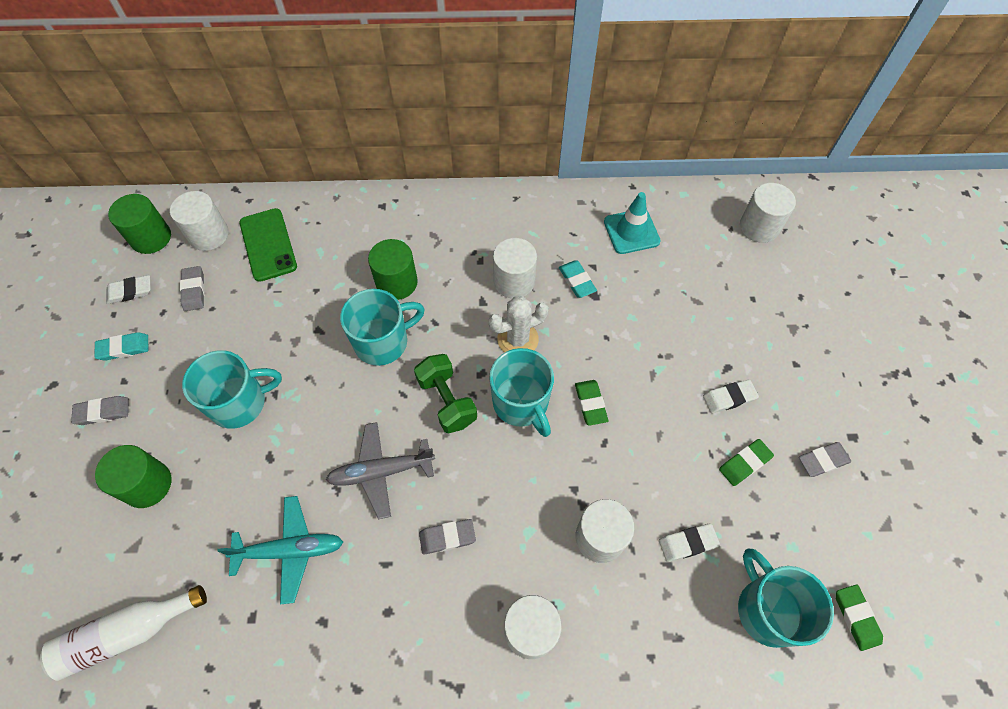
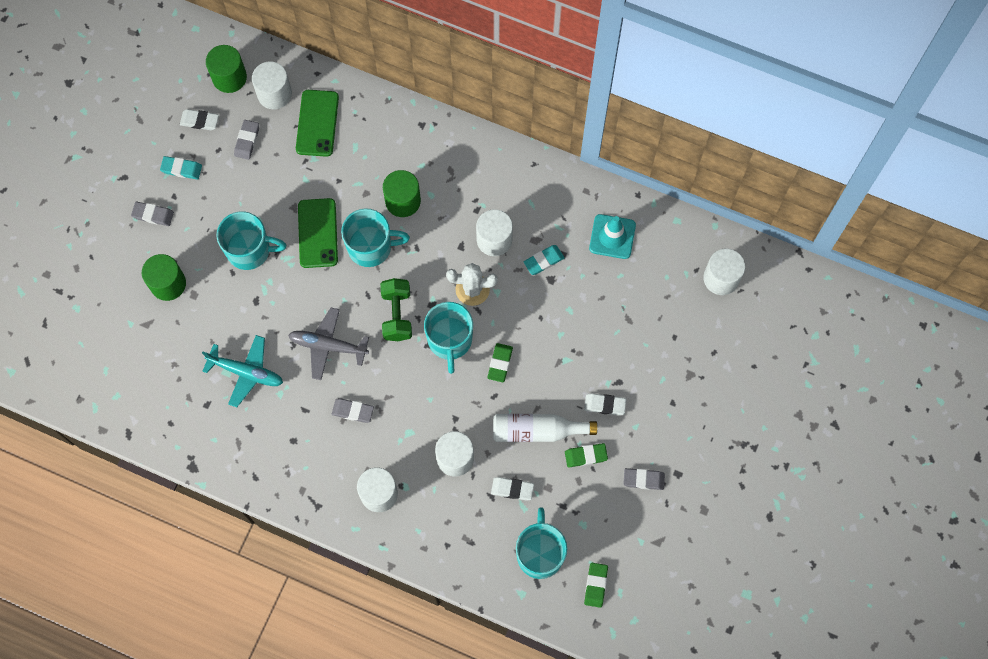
camera: 25 degrees right, 10 degrees up
(128, 633) = (127, 379): white bottle -> white bottle (537, 431)
(315, 352) = (318, 233): none -> green phone
(577, 281) = (543, 261): turquoise eraser -> turquoise eraser turned 60 degrees clockwise

